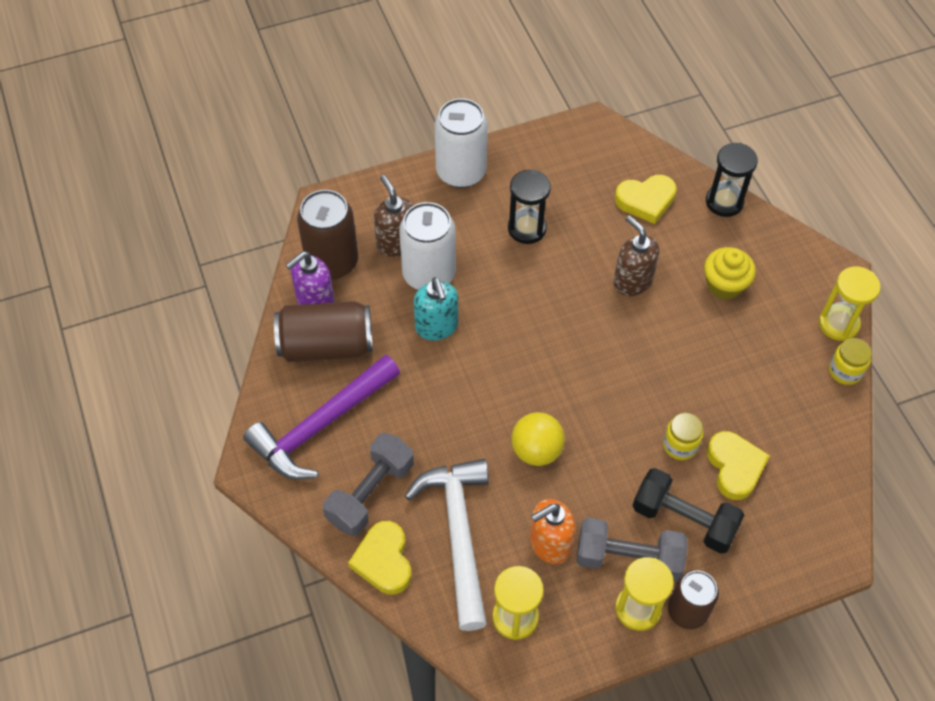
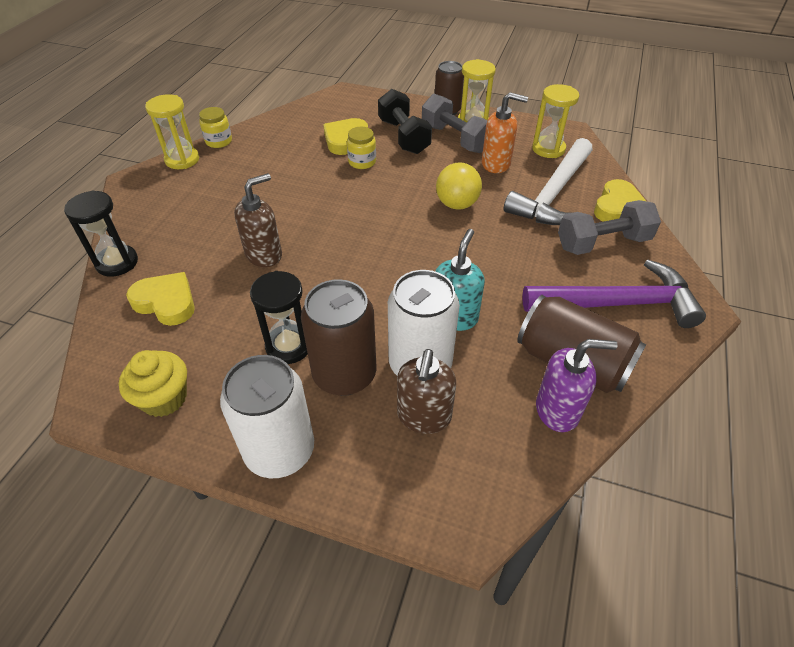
camera: 140 degrees left, 10 degrees down
(332, 262) = (509, 442): brown can -> brown can (344, 374)
(632, 281) = (264, 254): brown soap dispenser -> brown soap dispenser turned 135 degrees counterclockwise
(724, 285) = (209, 215): yellow cupcake -> yellow cupcake (164, 398)

